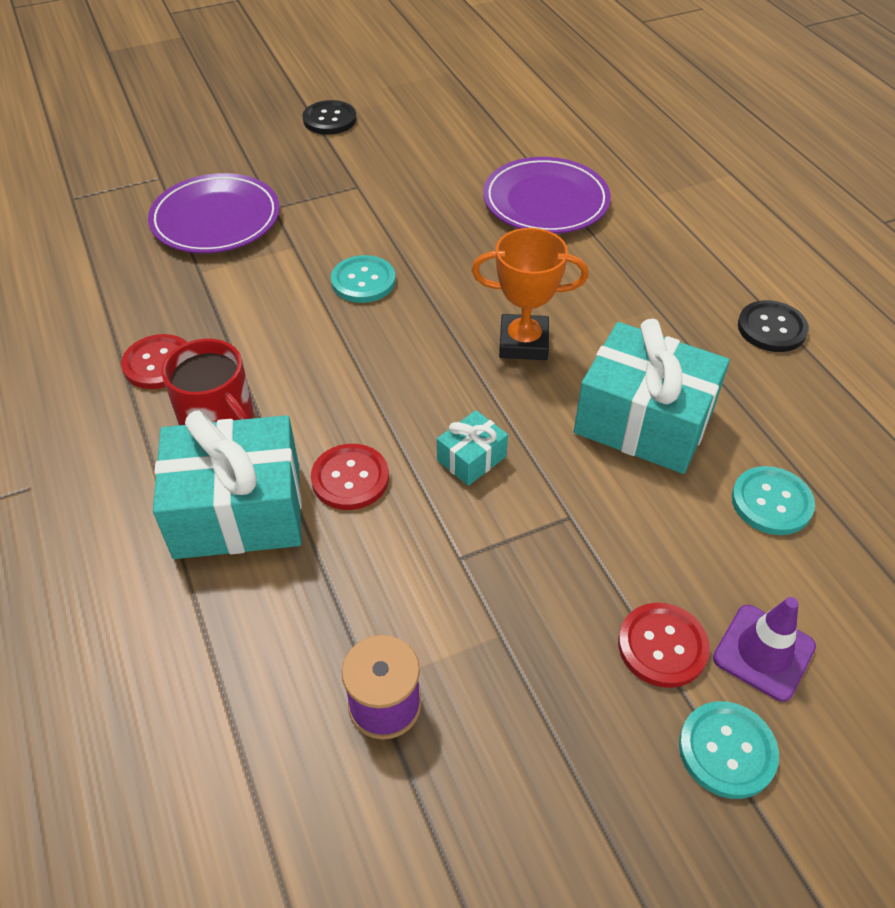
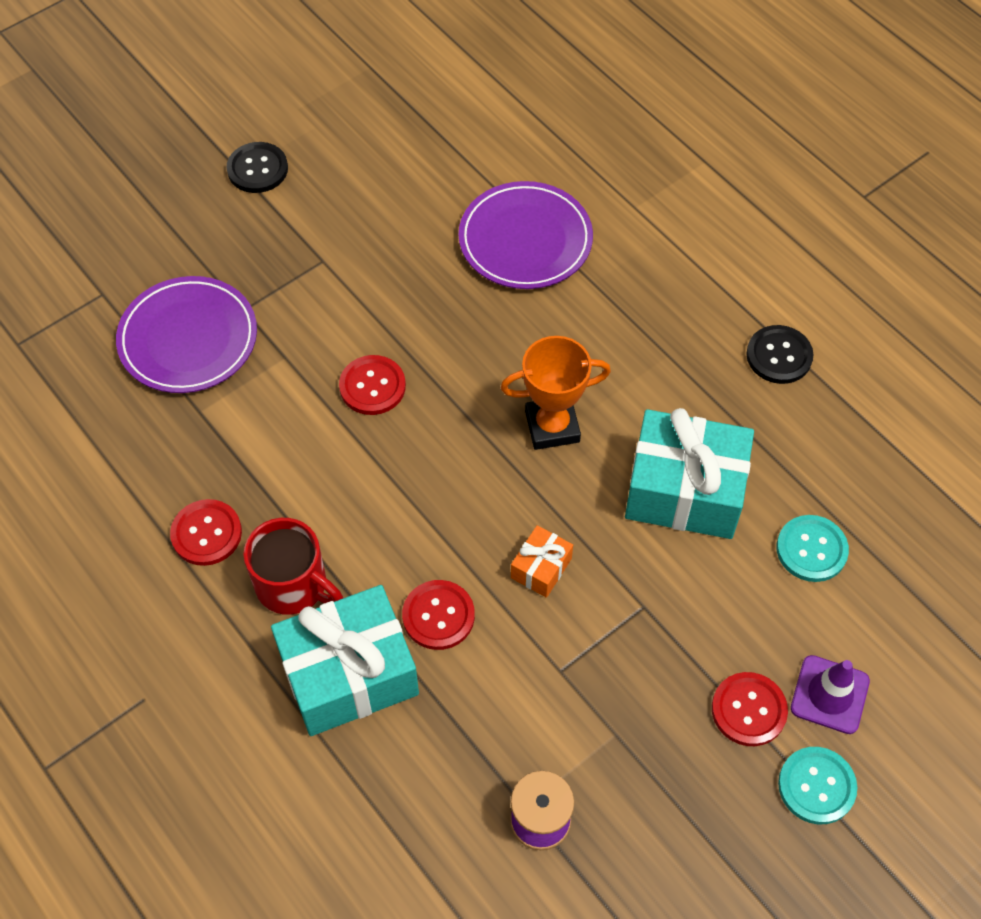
camera: 15 degrees left, 10 degrees up
(363, 281) = (372, 386): turquoise button -> red button
(471, 458) = (541, 568): turquoise gift -> orange gift

